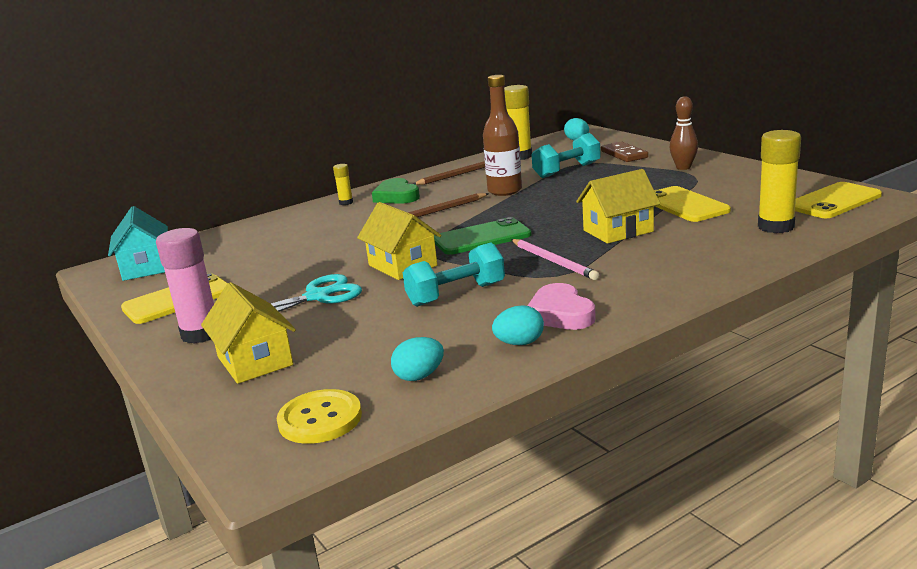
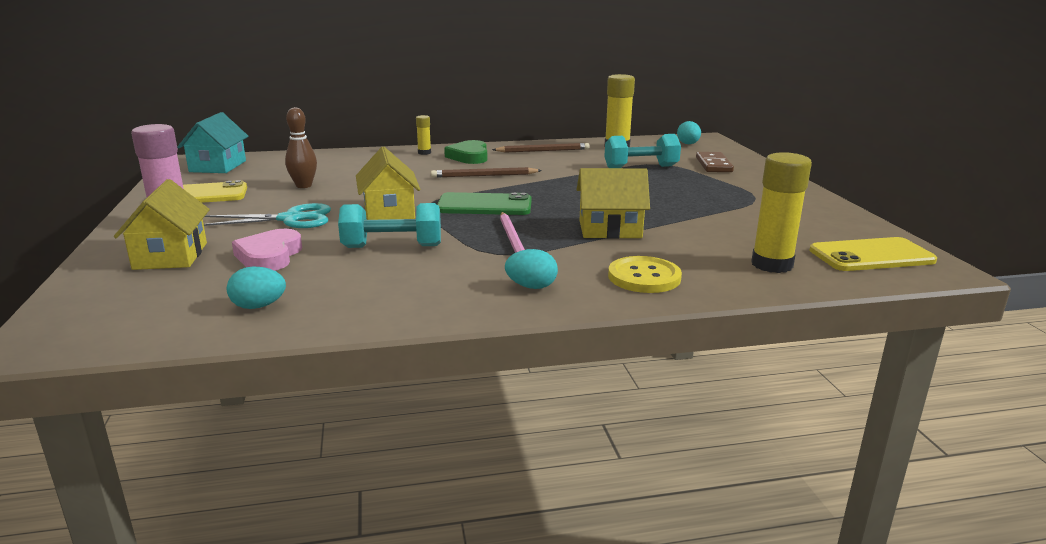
camera: 20 degrees right, 0 degrees up
(320, 419) = (137, 317): yellow button -> yellow button (644, 277)
(504, 191) = (562, 172): brown bottle -> none
(519, 343) = (377, 303): turquoise egg -> turquoise egg (531, 287)
(560, 313) = (450, 288): pink heart -> pink heart (269, 256)
(683, 167) = (755, 188): brown bowling pin -> brown bowling pin (304, 186)
(684, 205) = (706, 222): yellow phone -> none

